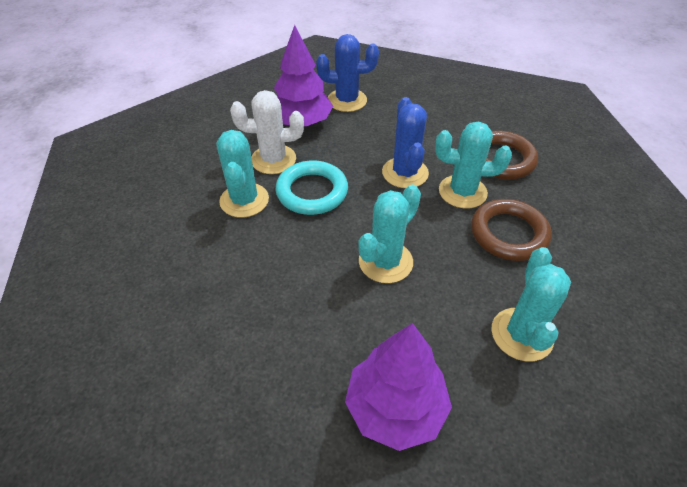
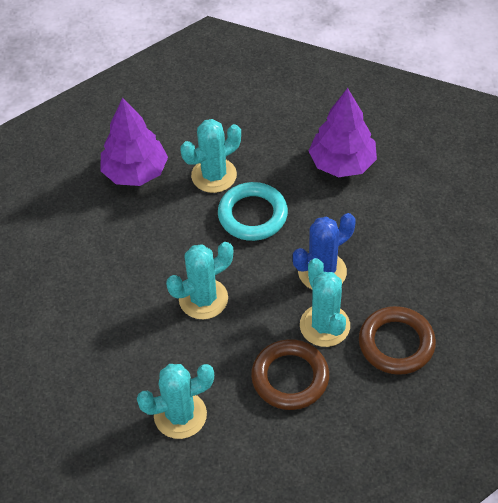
camera: 65 degrees right, 5 degrees up
(273, 159) = (275, 169): white cactus -> none
(347, 100) = (403, 182): blue cactus -> none
(385, 262) = (203, 299): turquoise cactus -> turquoise cactus turned 45 degrees counterclockwise
(395, 408) = (76, 354): purple tree -> purple tree (135, 172)

